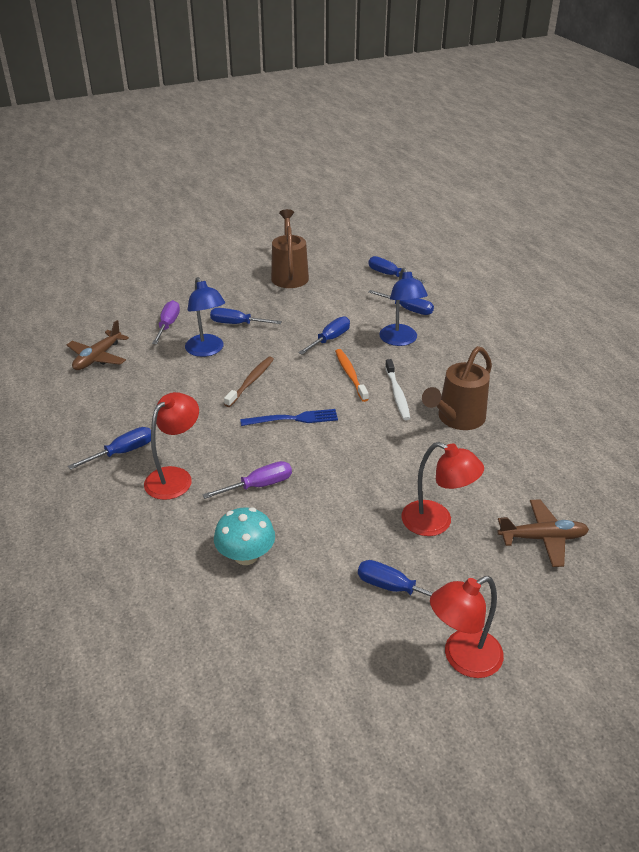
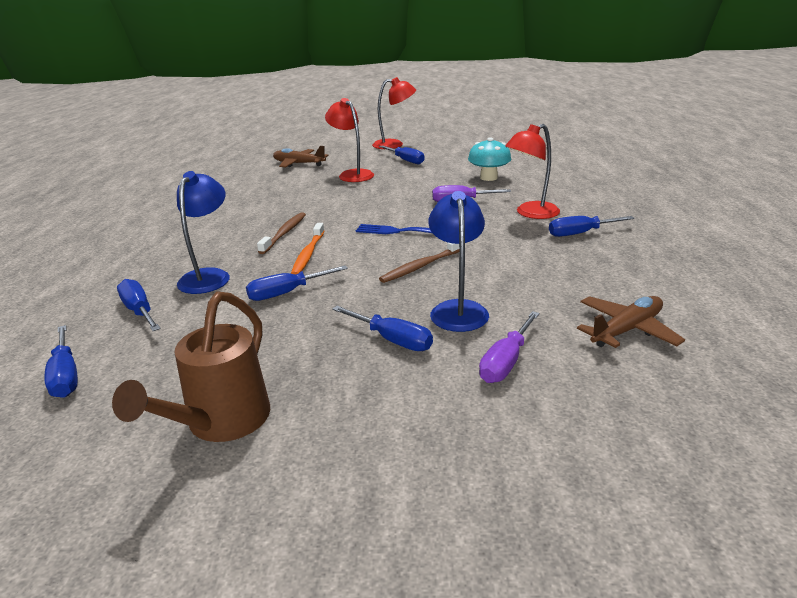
camera: 155 degrees left, 10 degrees down
(397, 394) = (284, 233): white toothbrush -> brown toothbrush
(457, 419) = (260, 212): brown watering can -> none

